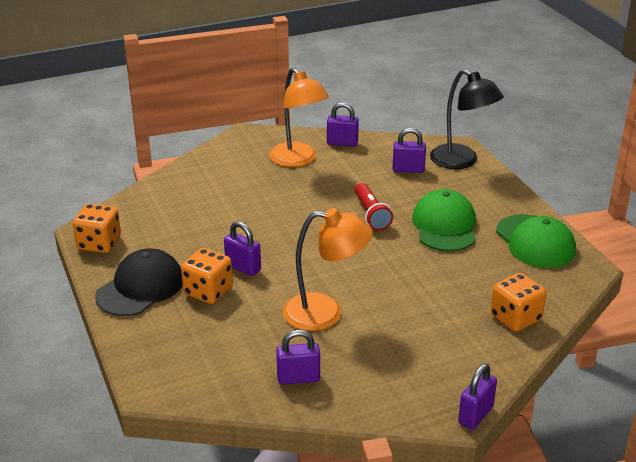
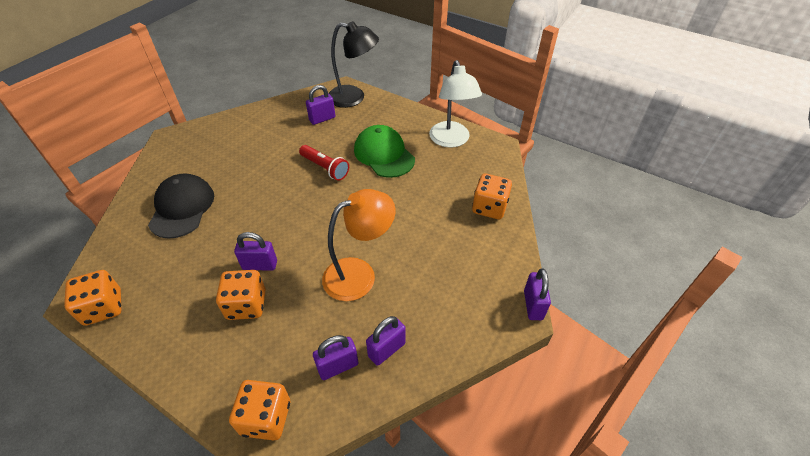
camera: 35 degrees left, 15 degrees up
(140, 287) = (179, 335): black cap -> black cap (182, 208)
(161, 373) = (266, 418): none -> orange dice
(298, 160) = (232, 144): orange lamp -> none
(342, 143) = (256, 116): purple padlock -> purple padlock (338, 366)
(535, 241) = (451, 140): green cap -> white lamp

